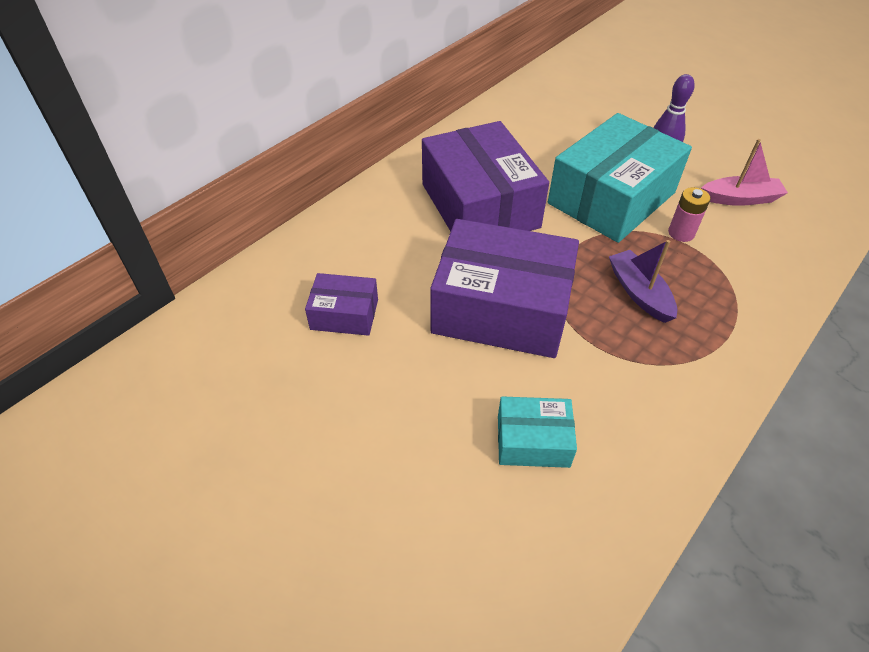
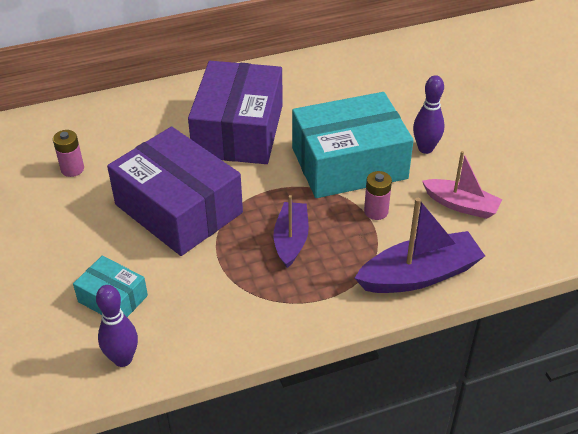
camera: 30 degrees right, 5 degrees down
(344, 314) = (72, 169): purple box -> pink battery
(613, 506) = (123, 359): none -> purple bowling pin
(777, 276) = (419, 275): none -> purple boat

